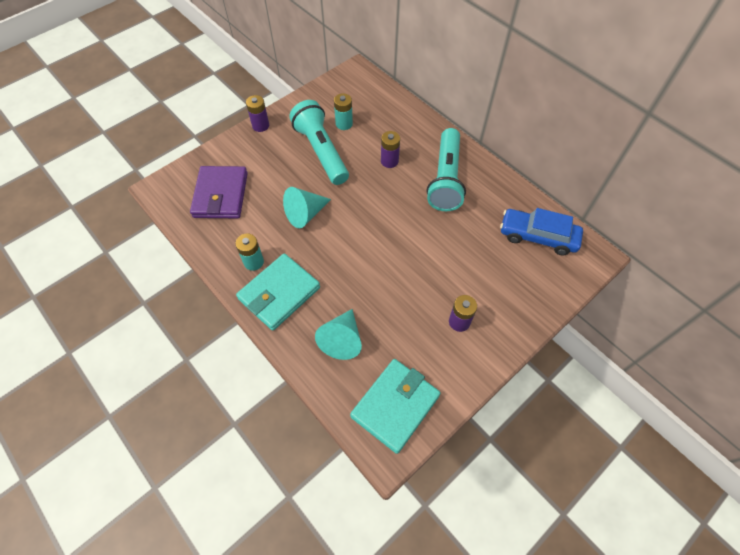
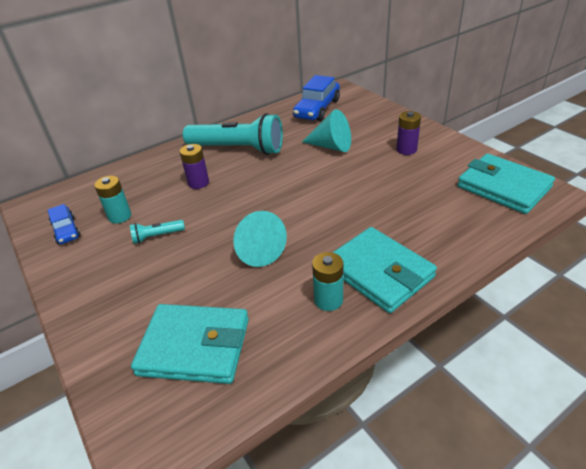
camera: 80 degrees left, 20 degrees down
(221, 195) = (195, 346): purple wallet -> turquoise wallet
(260, 126) = (71, 301): purple battery -> none
(321, 151) = (157, 236): turquoise flashlight -> turquoise flashlight, size x0.42
(328, 99) = (66, 230): none -> blue car
(342, 339) = (437, 220): turquoise cone -> turquoise cone (331, 146)

